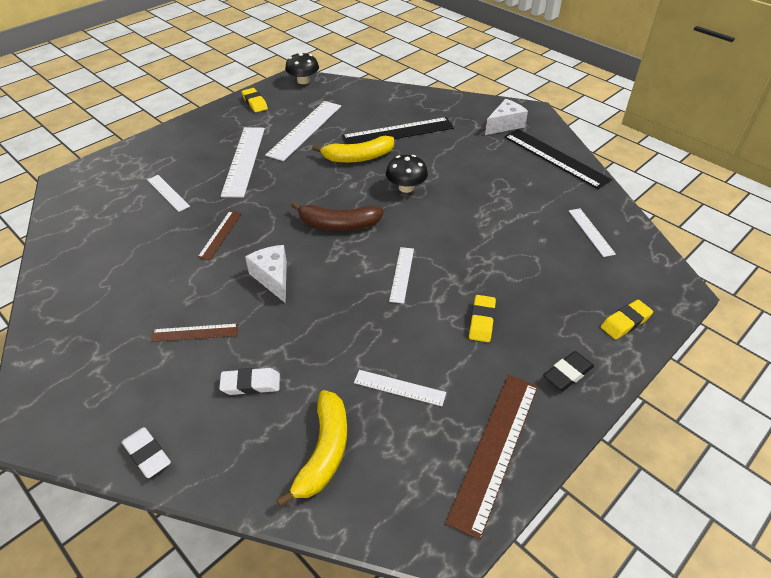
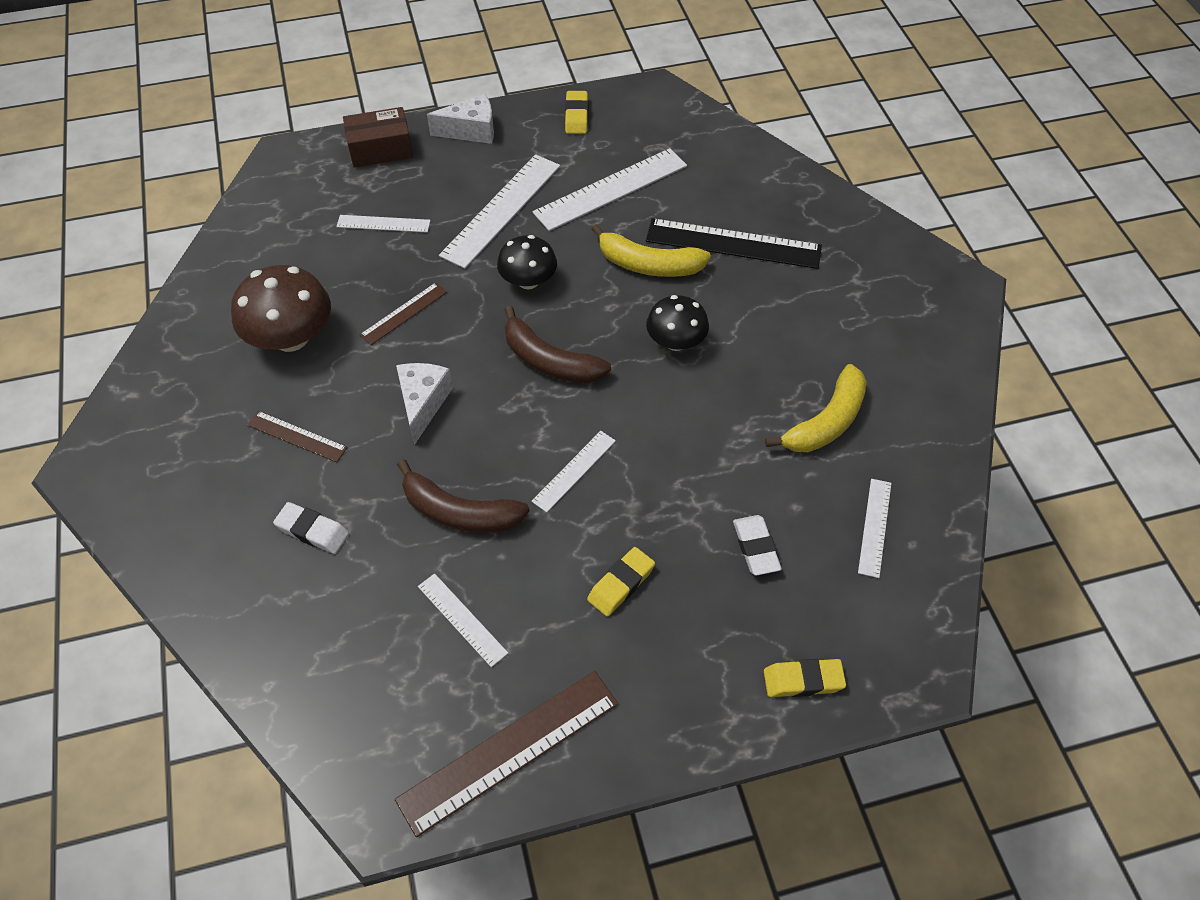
camera: 30 degrees right, 10 degrees up
(135, 155) = (380, 149): none -> brown box
(146, 277) = (291, 337): none -> brown mushroom
(147, 455) = (169, 559): white eraser -> white eraser (755, 548)
(168, 193) = (383, 224): white ruler -> white ruler turned 75 degrees counterclockwise
(303, 81) = (666, 100): black mushroom -> black mushroom (528, 281)
(324, 452) = (332, 651): yellow banana -> yellow banana (826, 422)
(347, 327) = (459, 512): none -> brown banana
(505, 125) = (899, 293): white cheese -> white cheese (471, 131)
(555, 158) = (927, 383): black ruler -> none
(567, 373) = (668, 708): black eraser -> none

